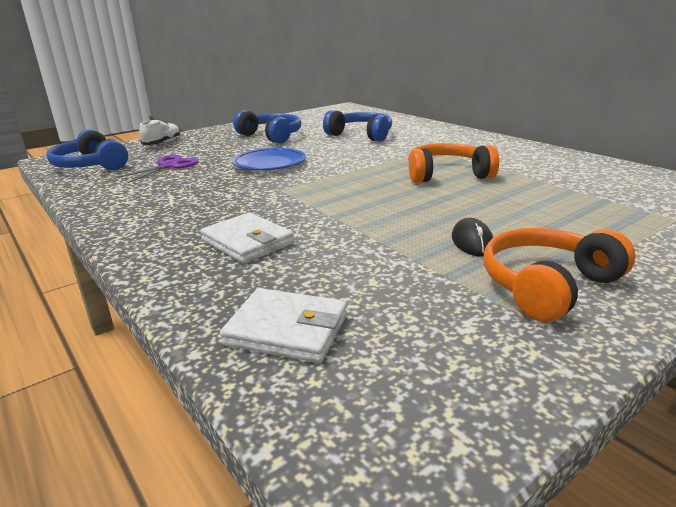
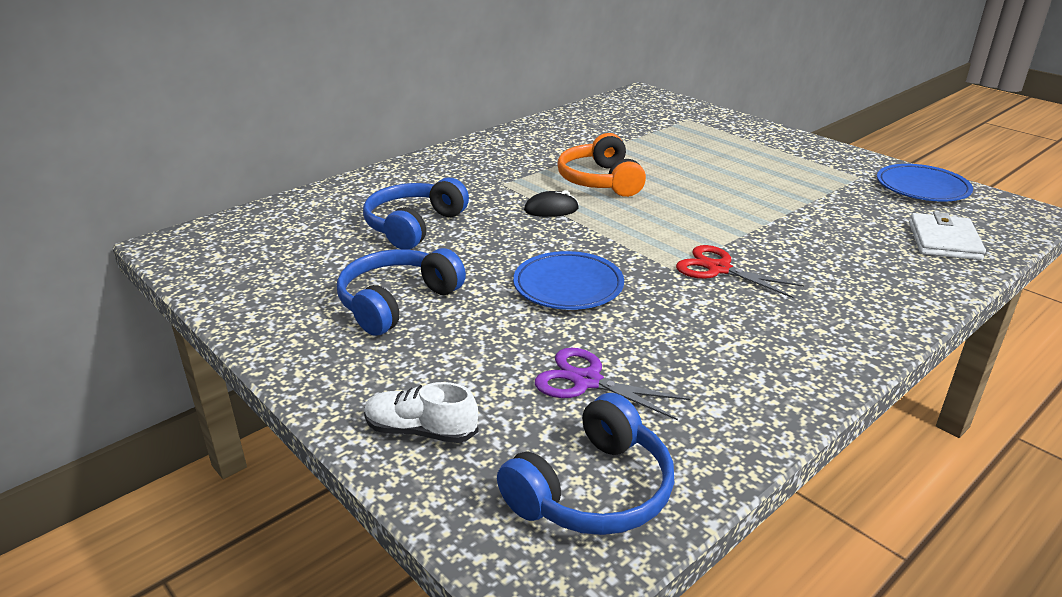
camera: 95 degrees left, 5 degrees up
(247, 242) = (827, 271): white wallet -> none
(272, 202) = (718, 269): none -> red scissors
(472, 242) = (767, 181): black mouse -> black mouse (551, 209)
(483, 364) = (922, 188): none -> blue plate
(547, 285) = (820, 165): orange headphones -> none

